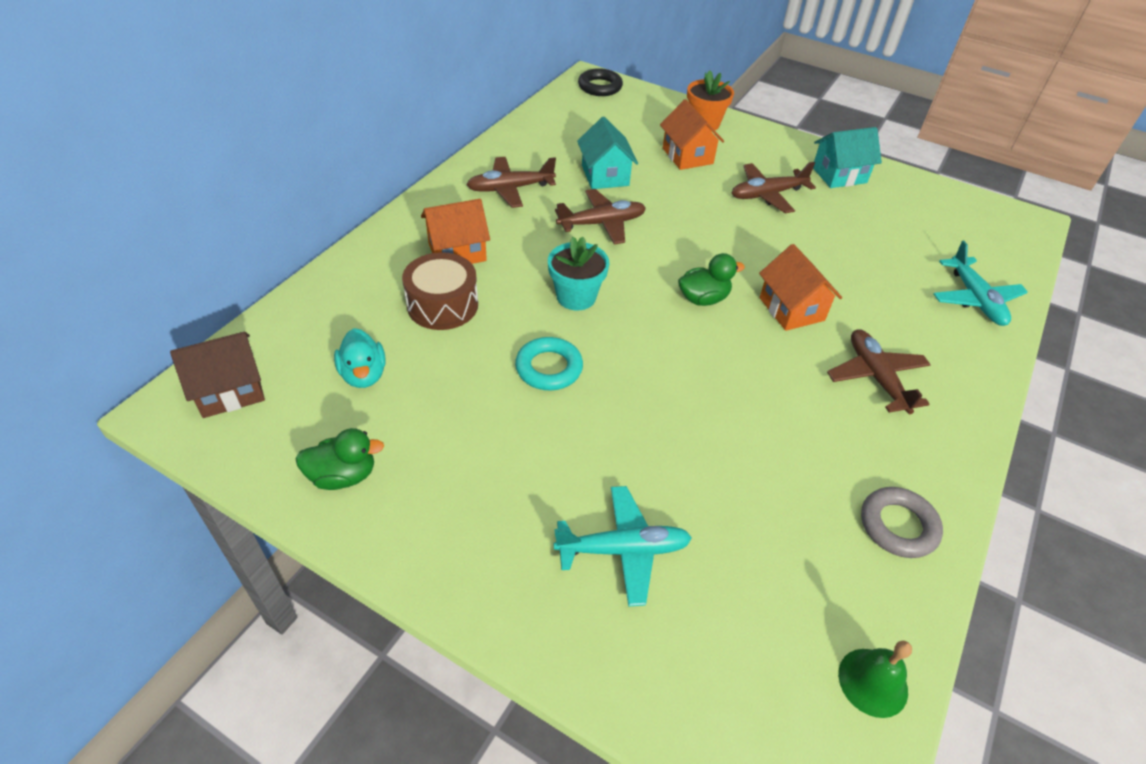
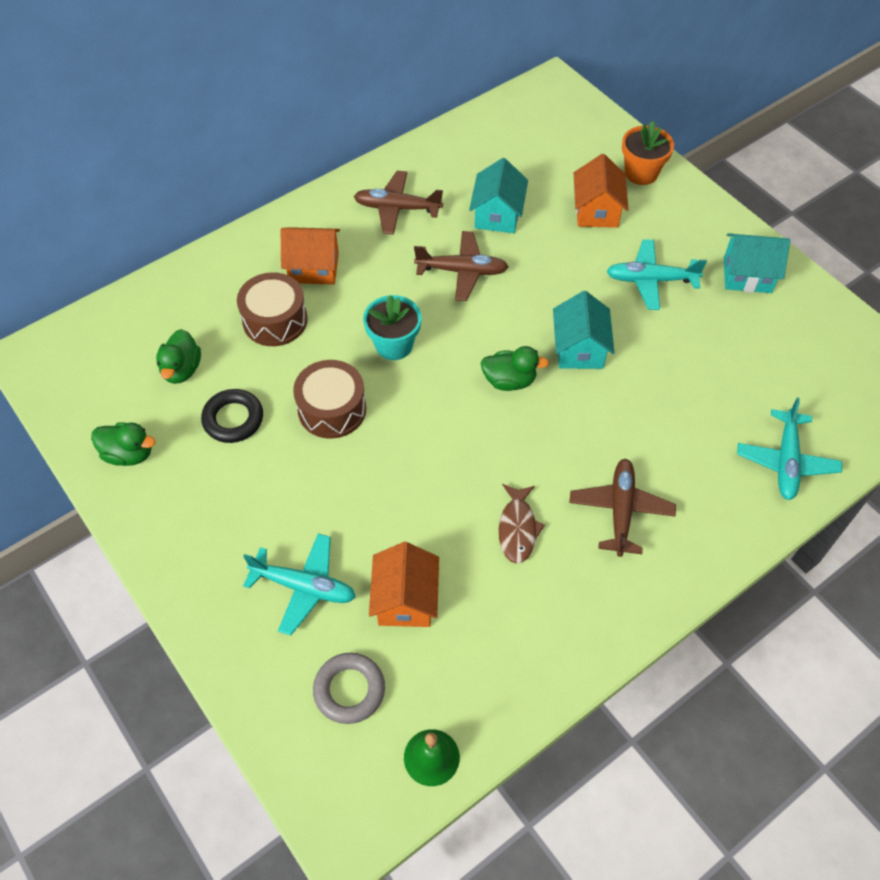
camera: 25 degrees right, 10 degrees up
(230, 391) = (78, 353): brown house -> none
(364, 375) = (182, 369): turquoise duck -> green duck
(549, 368) = (332, 409): turquoise ring -> brown drum
(600, 87) = (557, 98): black ring -> black ring (233, 419)
(746, 258) = (579, 349): none -> turquoise house
(767, 195) = (650, 280): brown plane -> turquoise plane
(791, 309) = (587, 416): orange house -> orange house (405, 599)
(798, 422) = (517, 529): none -> brown fish
(898, 526) = (540, 649): grey ring -> grey ring (349, 690)

